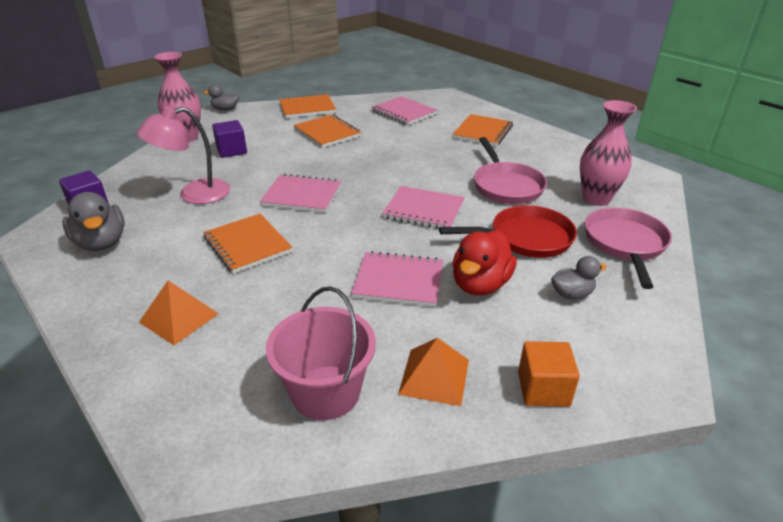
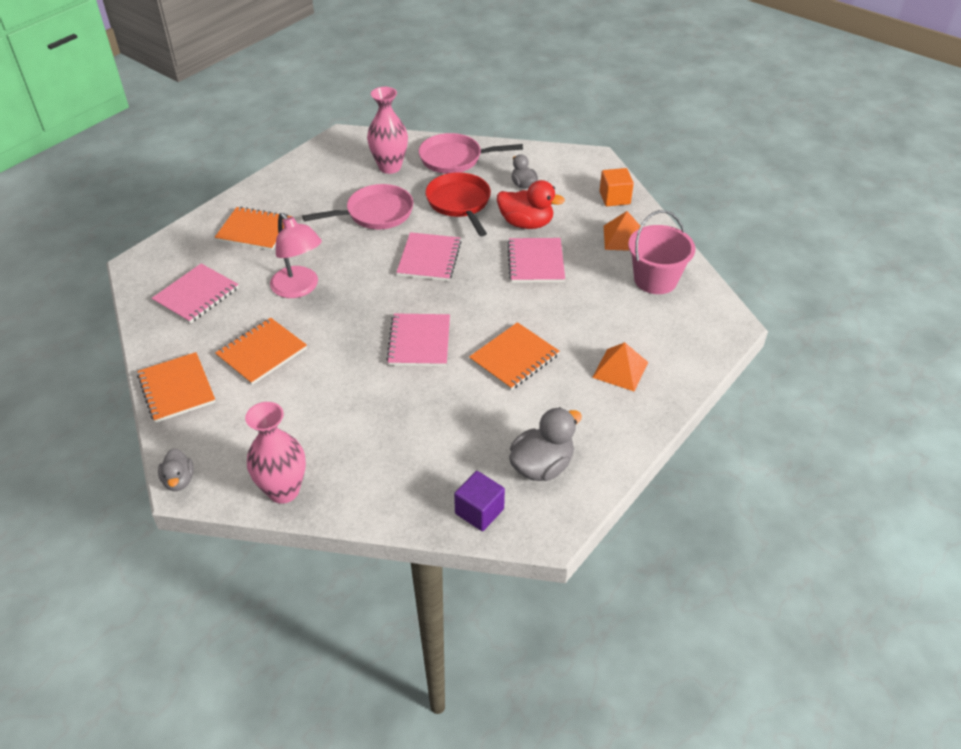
camera: 100 degrees left, 10 degrees up
(194, 194) = (434, 427): pink lamp -> pink lamp (299, 288)
(231, 150) = (320, 429): purple cube -> none

